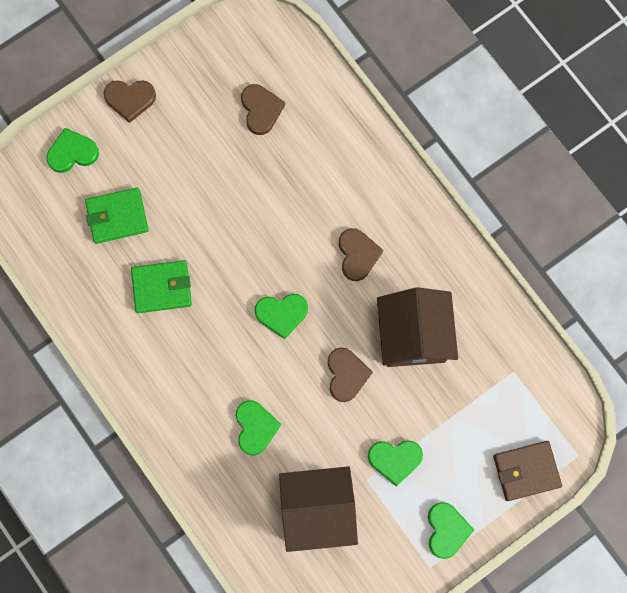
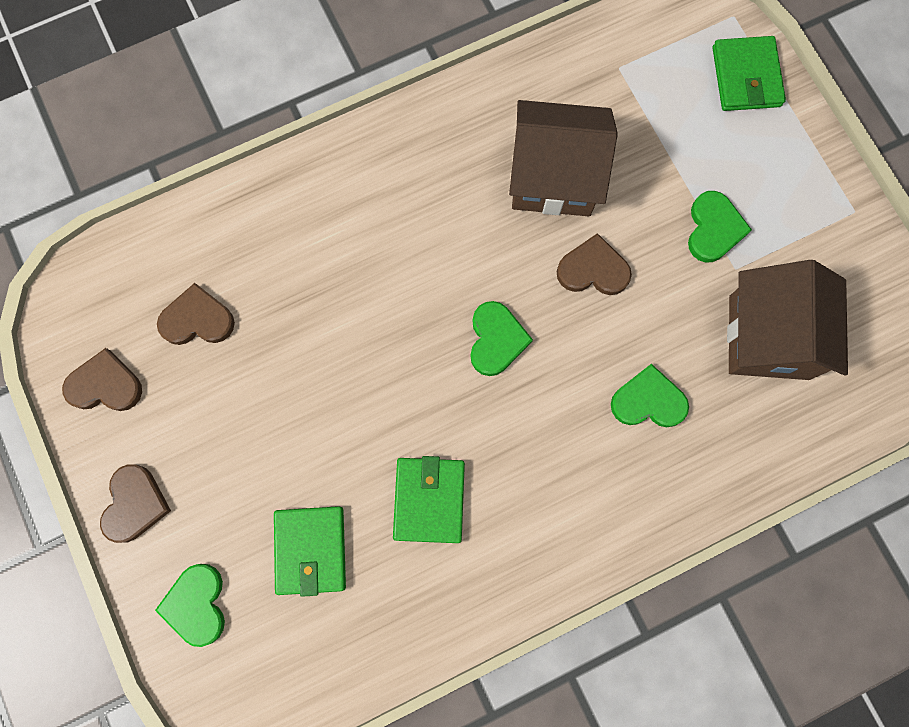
camera: 80 degrees left, 0 degrees up
(357, 255) = (432, 227): brown heart -> brown heart (105, 385)
(446, 530) = (810, 183): green heart -> none
(526, 471) = (746, 77): brown wallet -> green wallet

